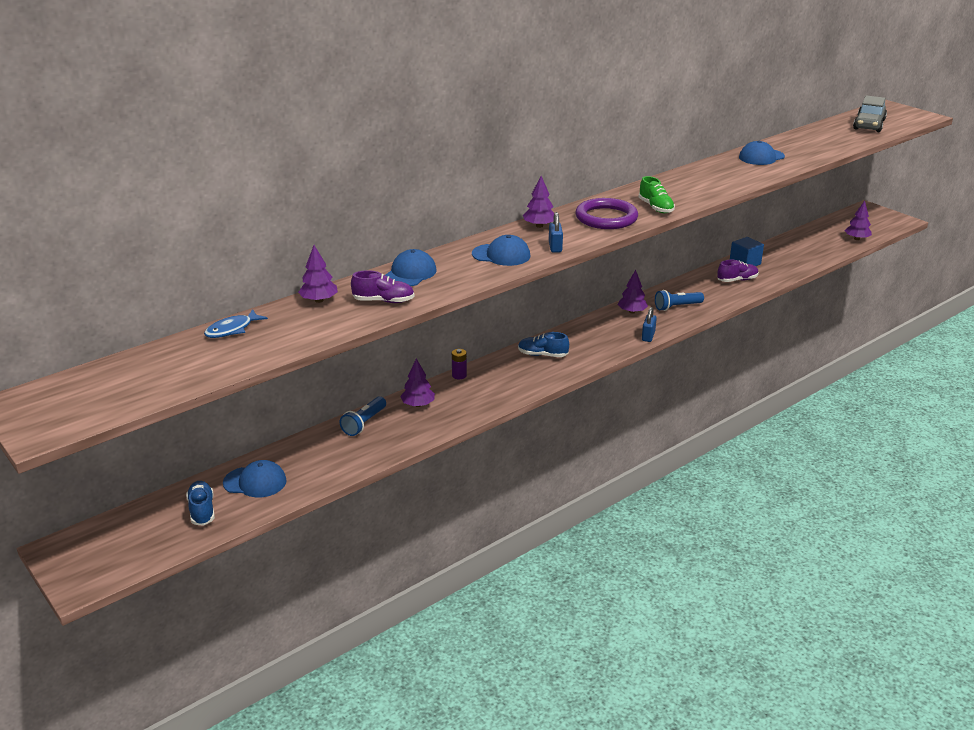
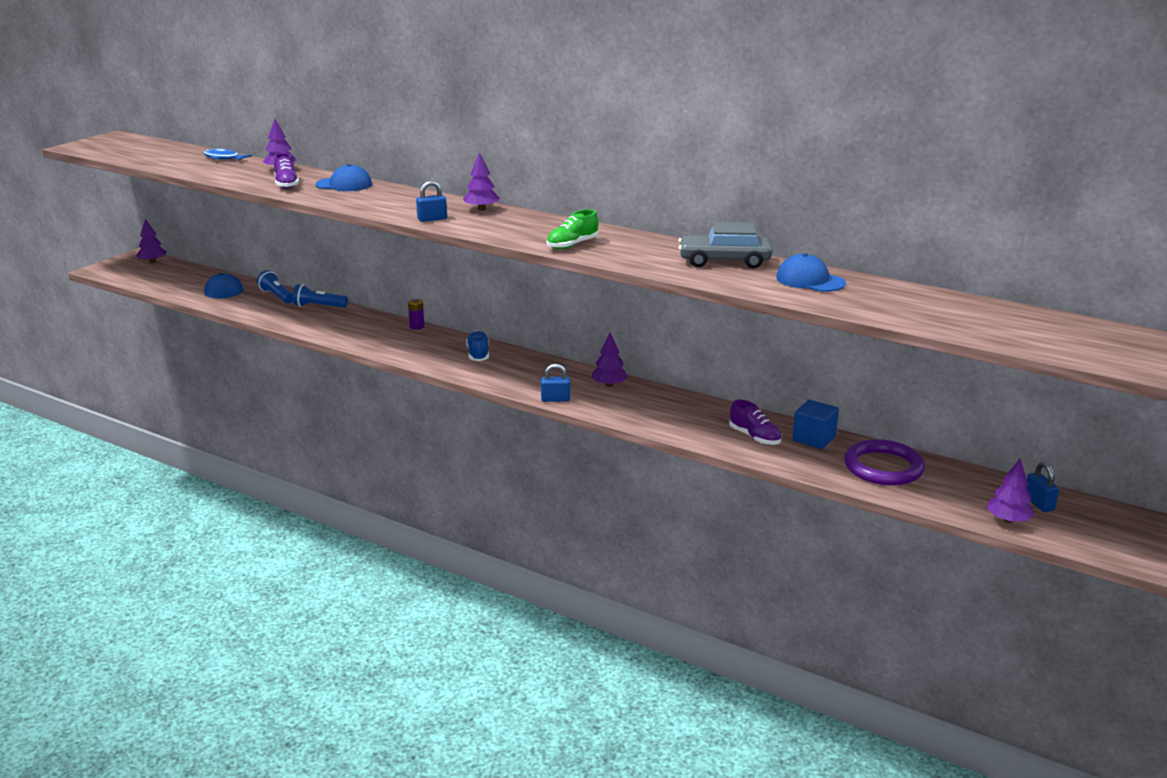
camera: 70 degrees right, 5 degrees down
(202, 510) = (184, 282): blue shoe -> none
(418, 405) = (357, 319): purple tree -> purple tree (153, 262)
(501, 255) = (401, 205): blue cap -> none
(606, 218) = (524, 229): purple ring -> purple ring (883, 467)
(677, 307) = (643, 408): blue flashlight -> blue flashlight (277, 296)
(840, 227) = (1038, 503): none -> blue padlock
(869, 125) = (1067, 338): grey car -> grey car (724, 261)

